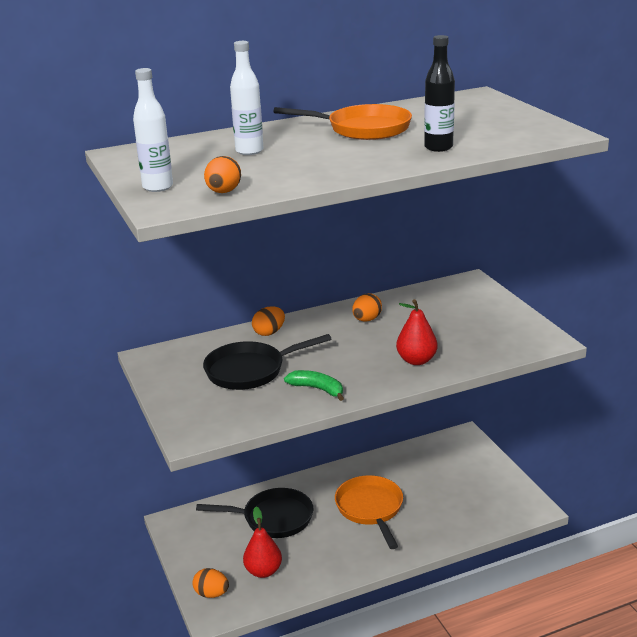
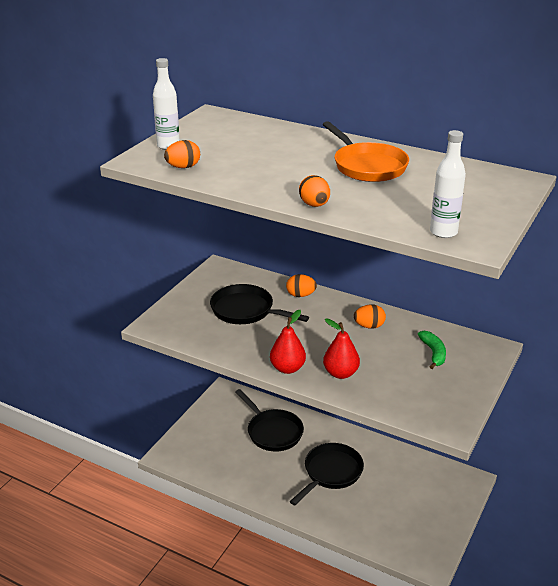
camera: 50 degrees right, 5 degrees up
(211, 594) = (181, 445): orange egg -> orange egg (314, 205)
(249, 151) = (267, 147): white bottle -> white bottle (443, 232)
(263, 571) = (221, 456): red pear -> red pear (287, 368)
(317, 389) = (254, 347): green banana -> green banana (433, 353)
(370, 509) = (331, 473): orange pan -> black pan
(438, 147) = (366, 205): black bottle -> none

